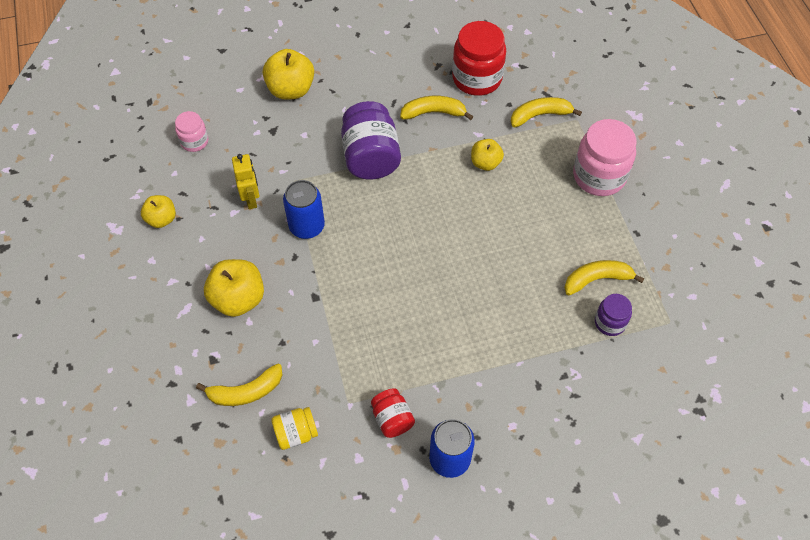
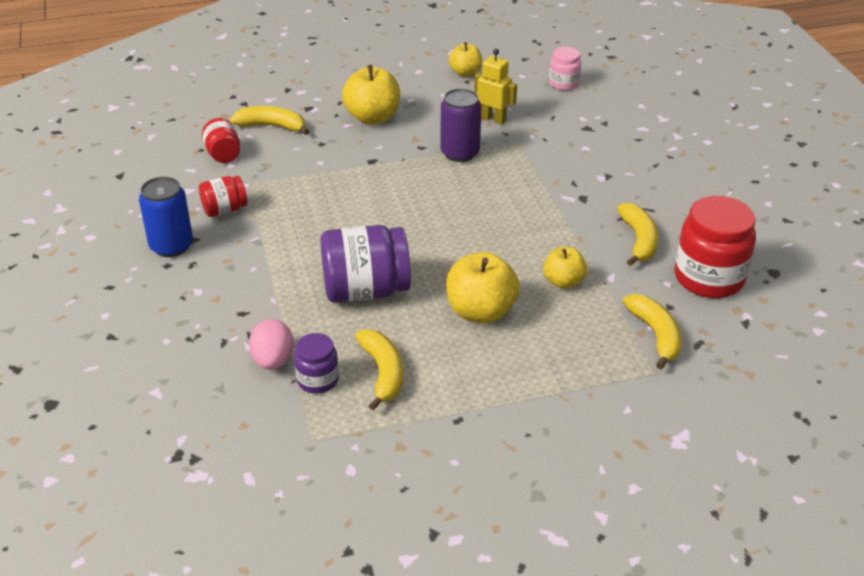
camera: 90 degrees right, 20 degrees down
(246, 392) = (272, 126): yellow banana -> yellow banana turned 120 degrees clockwise
(251, 199) = (493, 119): yellow robot -> yellow robot turned 135 degrees counterclockwise
(291, 89) = (649, 137): yellow apple -> yellow apple (480, 312)
(296, 433) = (223, 154): yellow jar -> red jar
(307, 226) = (460, 153): blue can -> purple can
(370, 157) = (559, 193): purple jar -> purple jar (365, 290)
(592, 355) = (273, 361): none -> pink egg
(599, 176) = (555, 388): pink jar -> none

